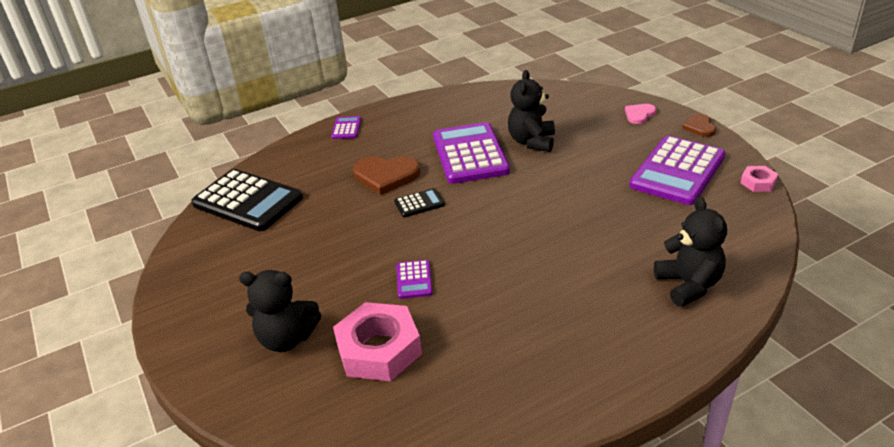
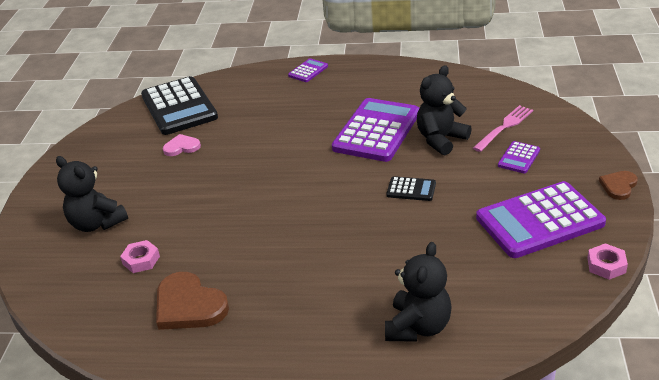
camera: 35 degrees right, 0 degrees up
(379, 349) = (141, 260): pink nut -> pink nut, size x0.48
(386, 176) = (292, 124): brown heart -> brown heart (189, 305)
(414, 280) = (219, 219): purple calculator -> purple calculator (518, 158)
(419, 203) = (290, 158): black calculator -> black calculator (411, 189)
(569, 116) = (504, 127): none -> pink fork
(639, 115) = (572, 150): pink heart -> pink heart (181, 147)

